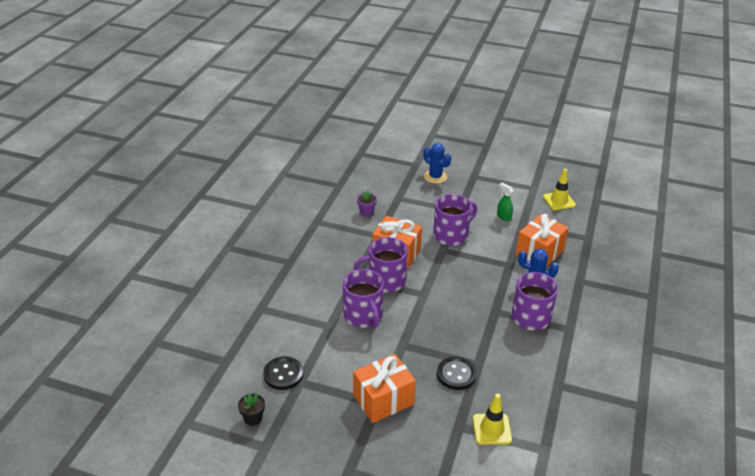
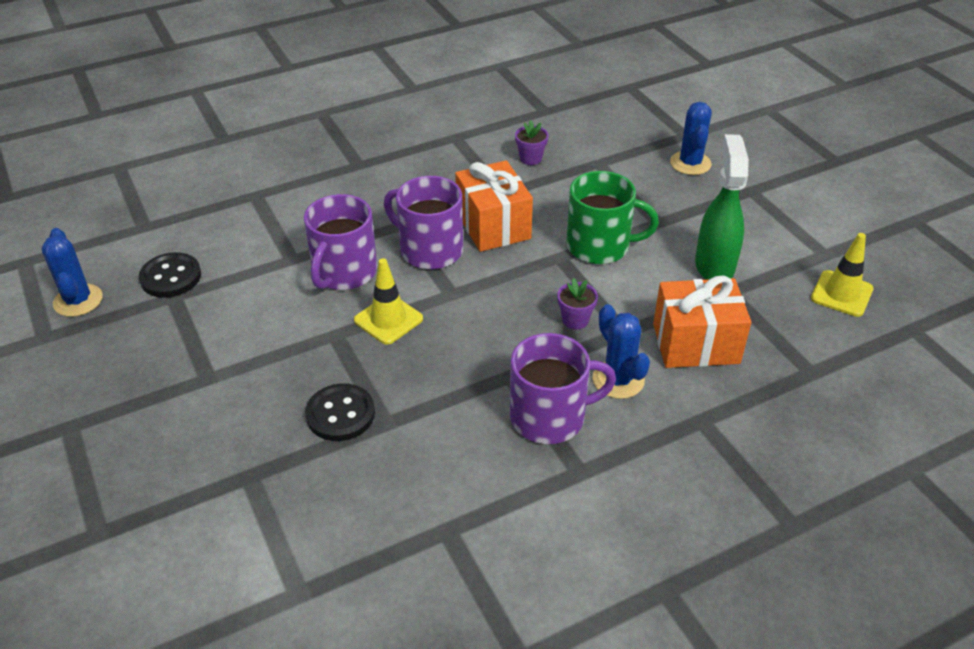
camera: 45 degrees right, 5 degrees up
(253, 418) = (78, 300): black flower pot -> blue cactus
(383, 400) = (219, 379): orange gift -> none
(451, 235) = (599, 246): purple mug -> green mug
(486, 272) = (575, 320): none -> purple flower pot
(492, 429) = (277, 512): yellow traffic cone -> yellow traffic cone (388, 319)
(503, 216) = (714, 265): green spray bottle -> green spray bottle, size x1.93

